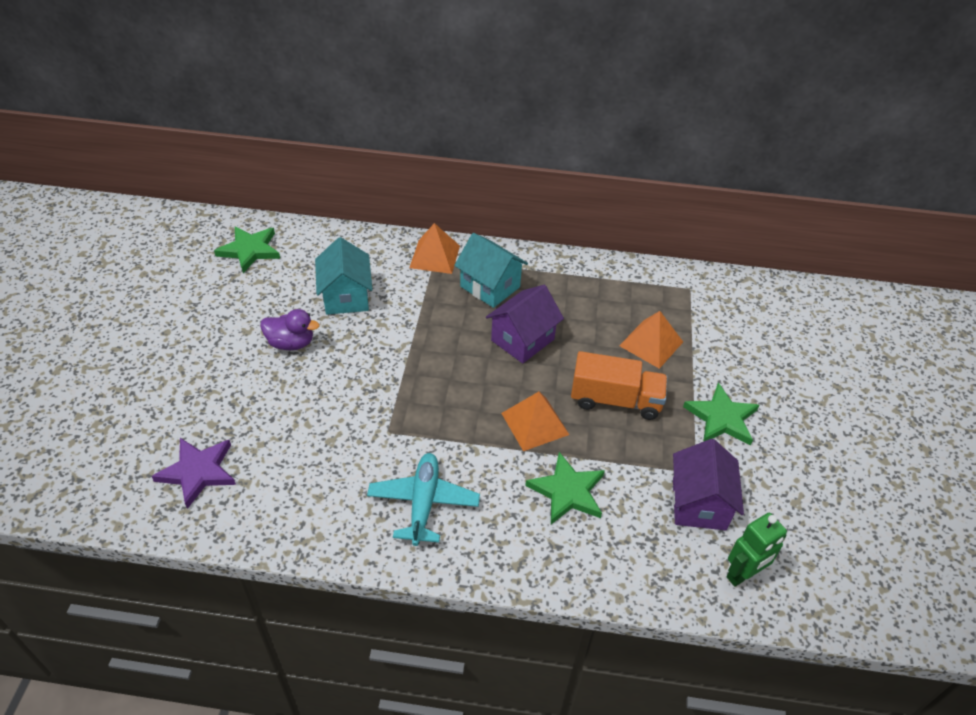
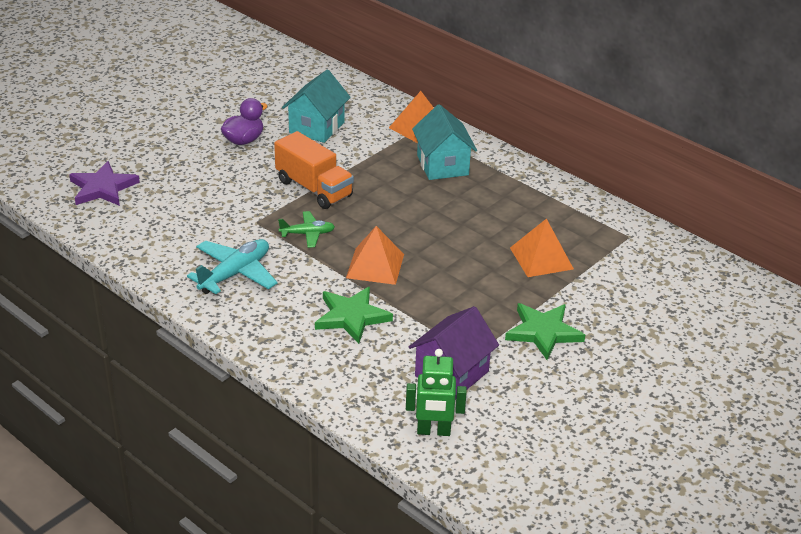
camera: 35 degrees right, 10 degrees down
(250, 250) = (275, 71): green star -> none
(291, 343) = (244, 140): purple duck -> purple duck turned 90 degrees counterclockwise
(446, 420) = (307, 234): none -> green plane
(522, 340) = (429, 210): purple house -> none
(615, 400) = (461, 280): orange truck -> orange truck (314, 188)

